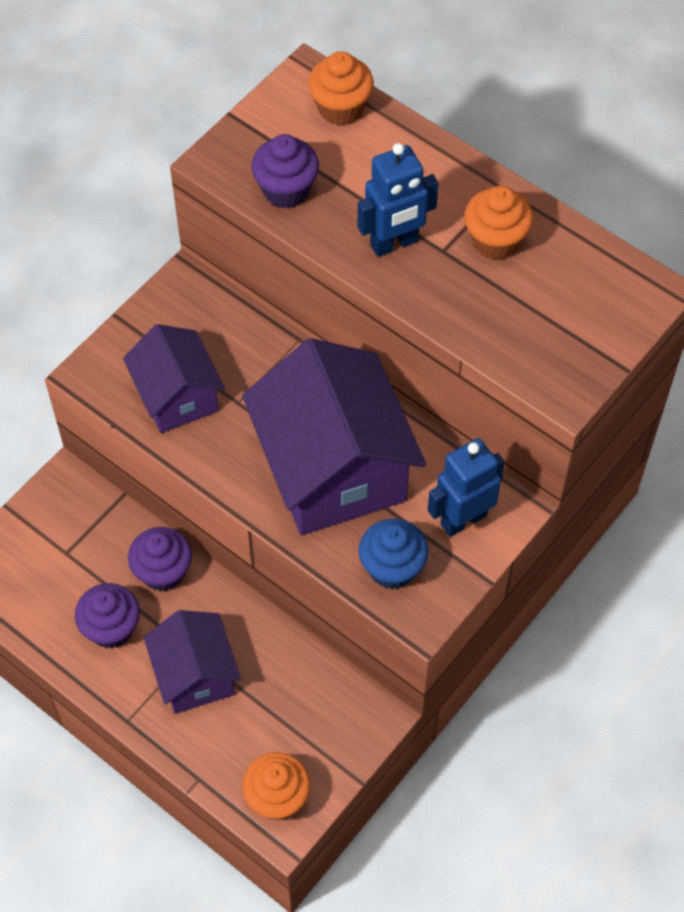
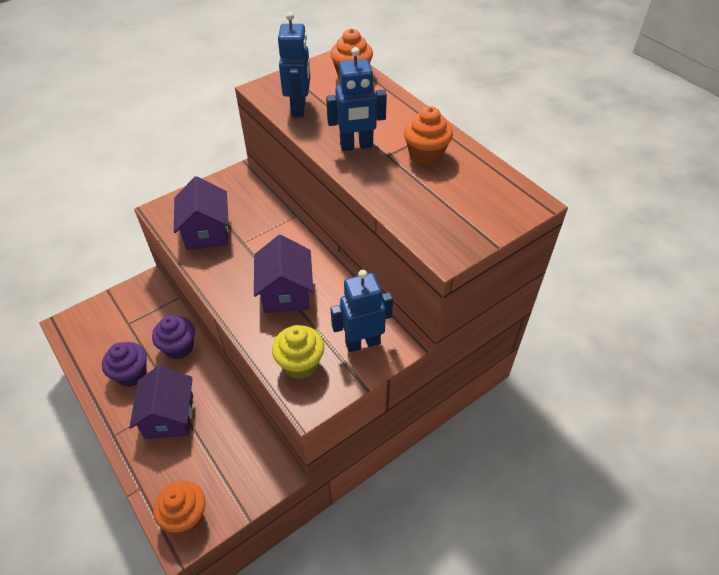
camera: 15 degrees right, 10 degrees down
(286, 190) = (299, 108): purple cupcake -> blue robot
(333, 469) = (286, 292): purple house -> purple house, size x0.57
(392, 568) = (300, 364): blue cupcake -> yellow cupcake

